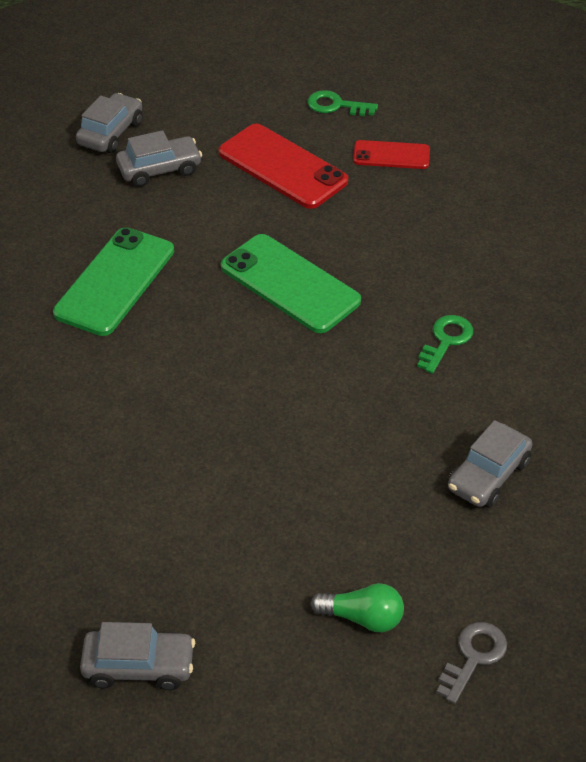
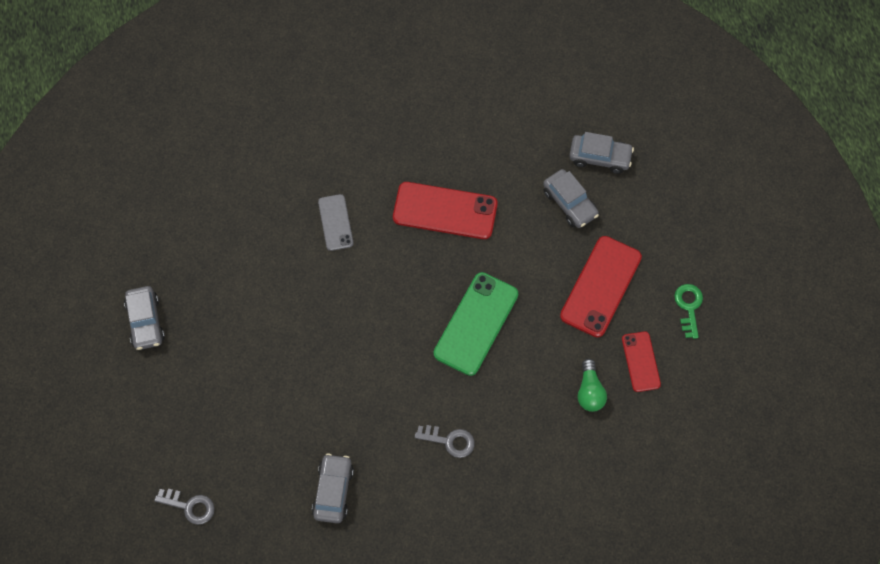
camera: 75 degrees right, 20 degrees up
(77, 397) = (335, 222): none -> grey phone
(115, 282) = (445, 211): green phone -> red phone
(362, 618) = (204, 436): green light bulb -> green light bulb (590, 391)
(446, 341) = (449, 441): green key -> grey key
(488, 475) = (333, 491): grey car -> grey car turned 75 degrees clockwise

